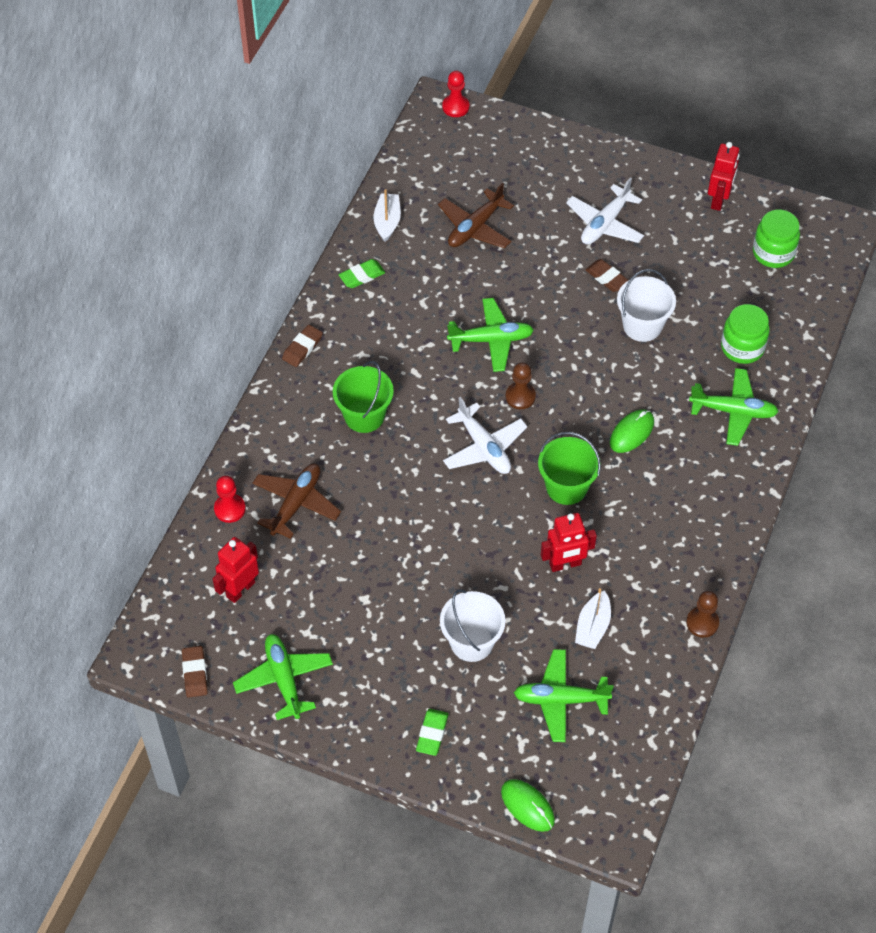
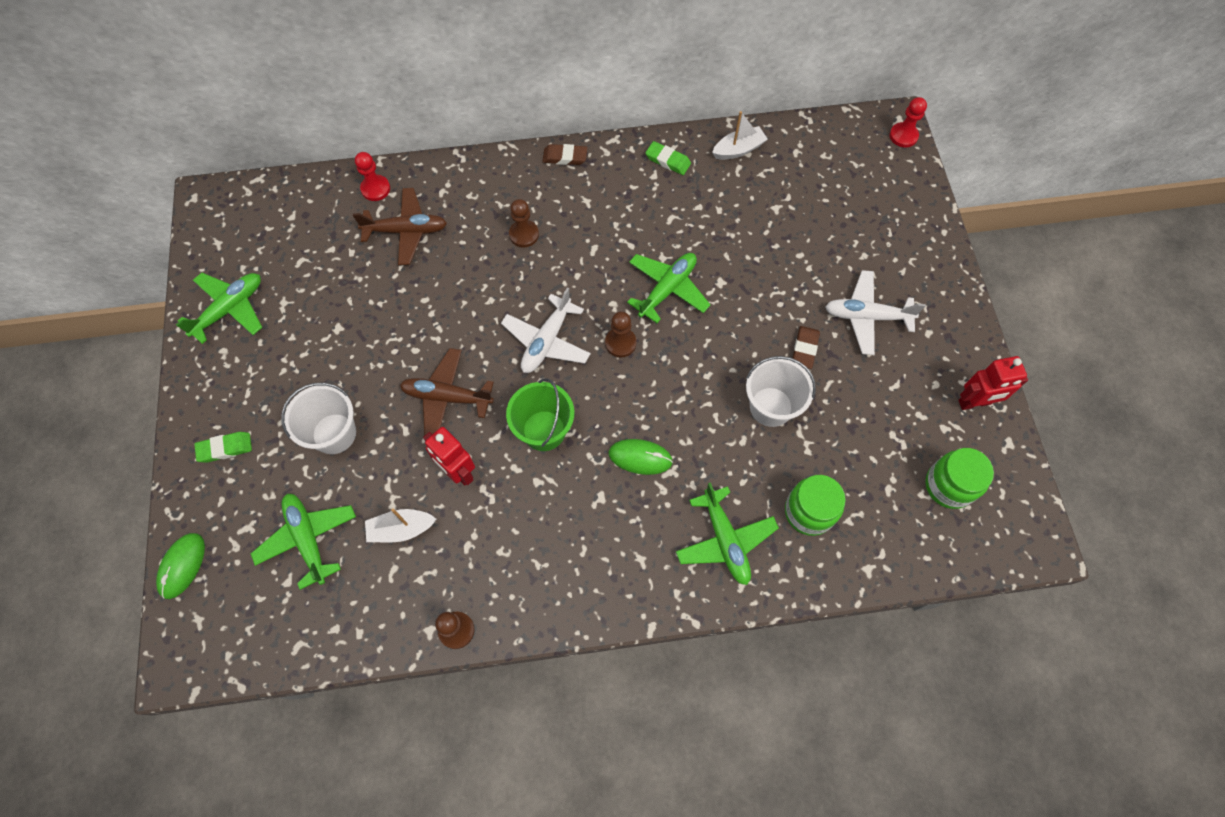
camera: 60 degrees right, 10 degrees up
(195, 673) = (207, 245): brown eraser -> none
(240, 589) = (302, 235): red robot -> none
(364, 416) = (524, 234): green bucket -> brown pawn
(475, 227) = (782, 216): brown plane -> brown plane (447, 397)
(491, 340) = (667, 289): green plane -> green plane turned 105 degrees counterclockwise

